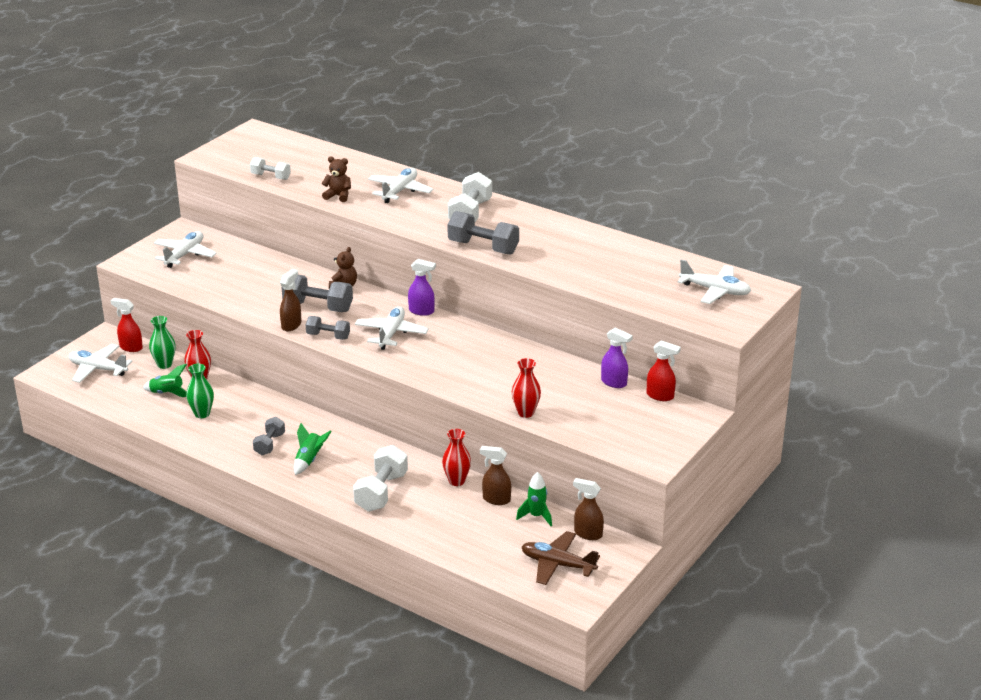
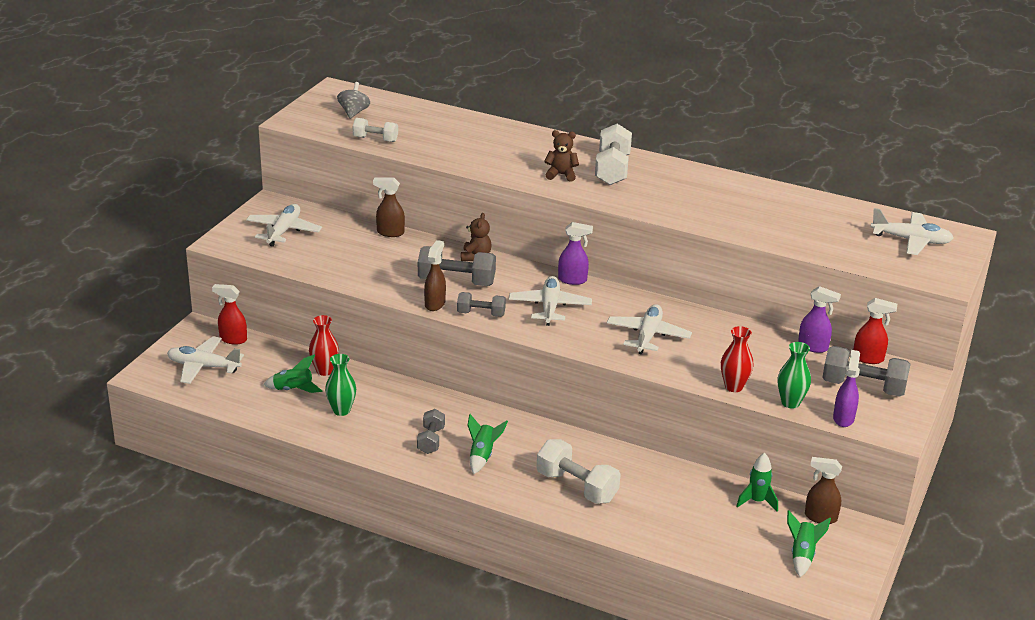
camera: 10 degrees left, 0 degrees up
(164, 364) = (278, 356): green vase -> green vase (790, 403)
(261, 152) = (353, 113): none -> grey spinning top
(338, 196) = (459, 157): brown teddy bear -> brown teddy bear (561, 175)
(381, 492) = (577, 487): white dumbbell -> white dumbbell turned 60 degrees counterclockwise
(400, 191) = (525, 149): white plane -> white plane (648, 336)
(456, 481) = (654, 468): red vase -> none
(483, 247) = (643, 206): grey dumbbell -> grey dumbbell (863, 387)
(496, 499) = (705, 485): brown spray bottle -> brown spray bottle (390, 233)
(557, 564) = (802, 555): brown plane -> green rocket
(612, 446) = (843, 418): none -> purple spray bottle

